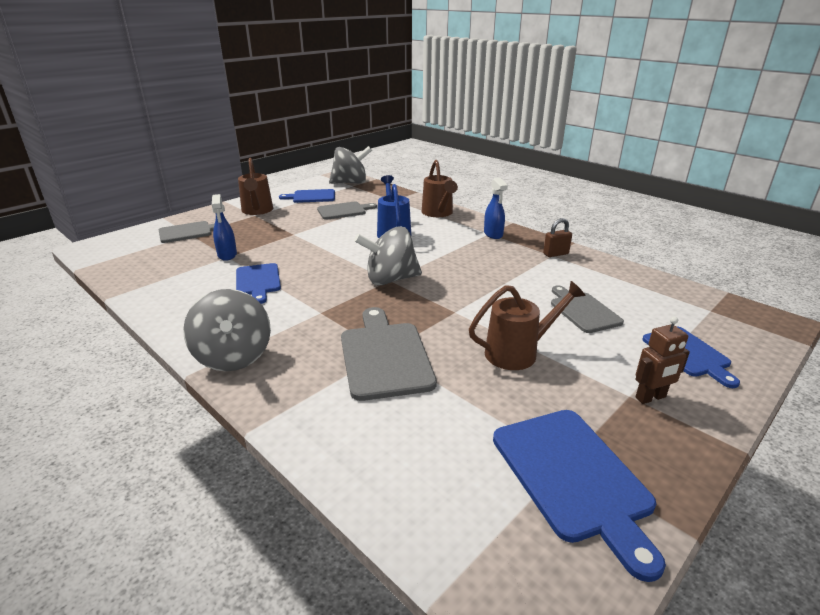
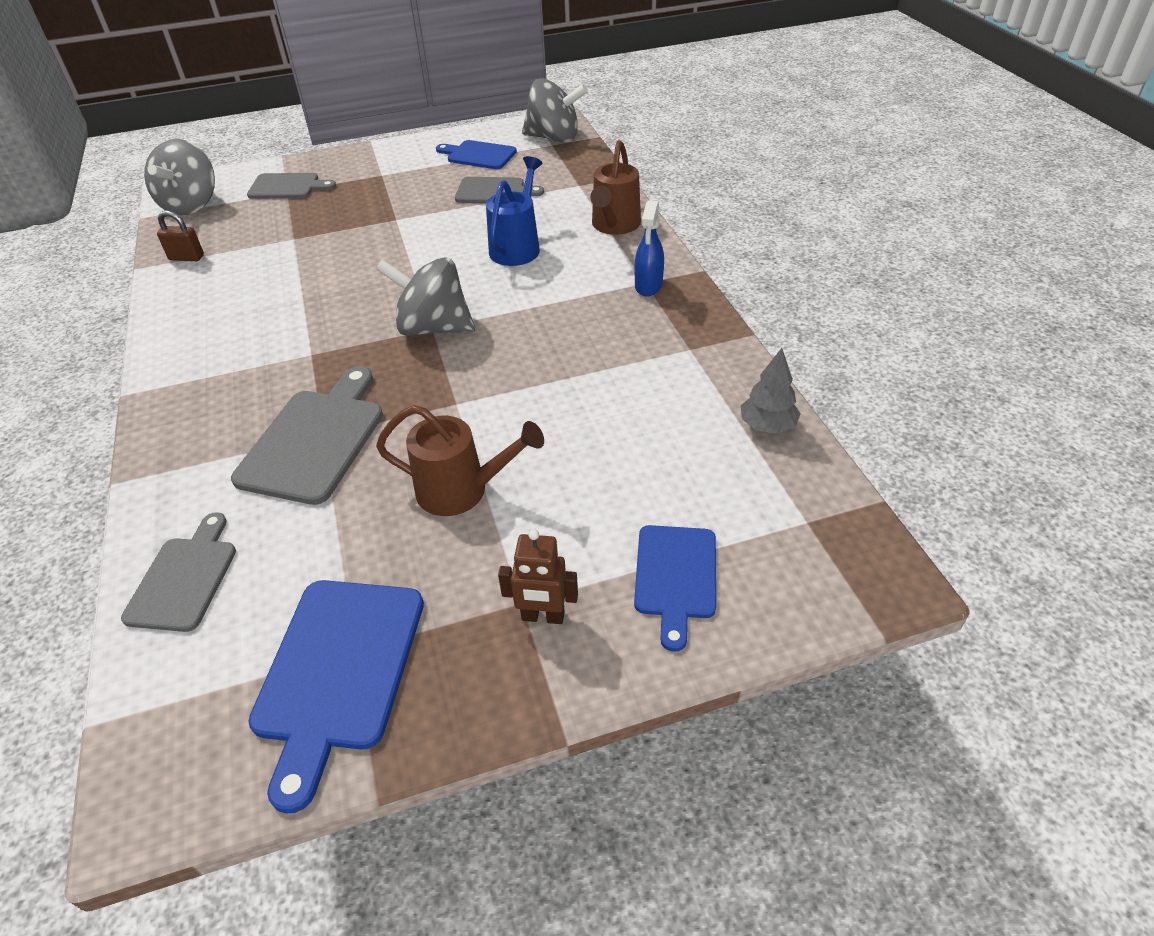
camera: 30 degrees right, 15 degrees up
(227, 255) = (295, 235): blue spray bottle -> none
(233, 357) = (177, 387): grey spinning top -> grey spinning top (191, 205)
(257, 211) = (390, 168): brown watering can -> none
(258, 281) = (290, 287): blue cutting board -> none
(555, 254) = (697, 348): brown padlock -> brown padlock (186, 257)
(583, 311) = (617, 457): grey cutting board -> grey cutting board (184, 578)
(636, 277) = (767, 426): none -> grey tree

